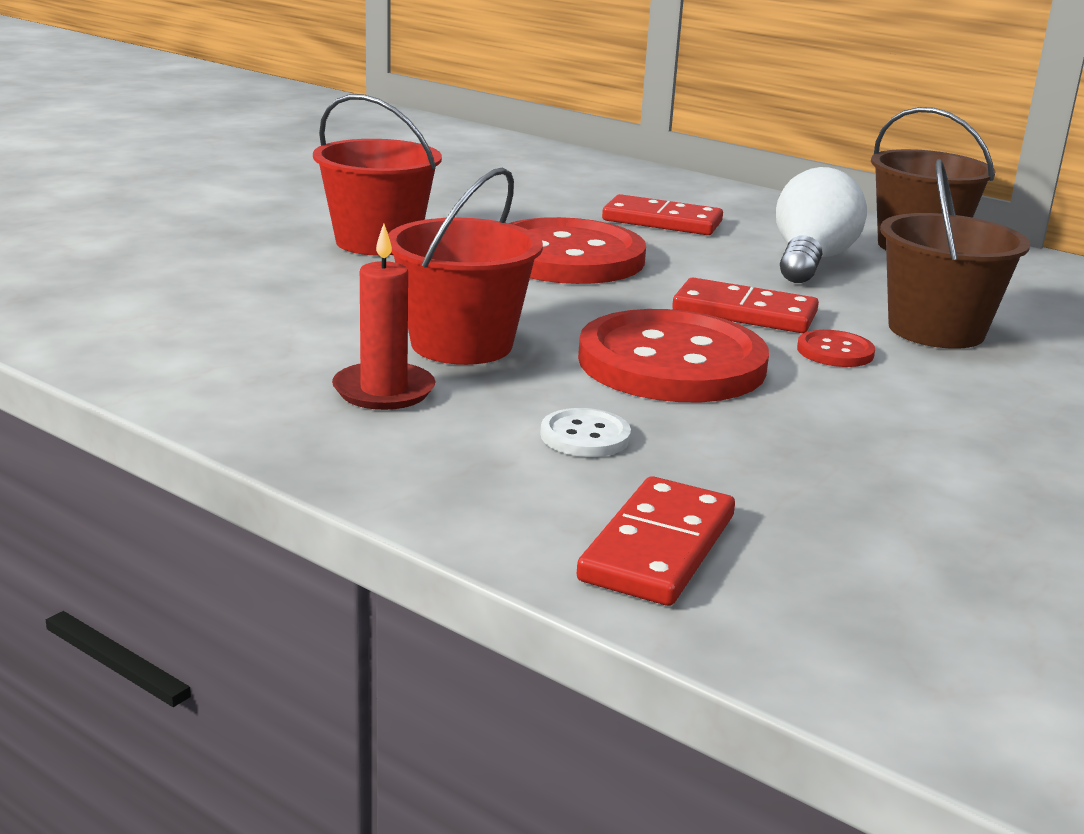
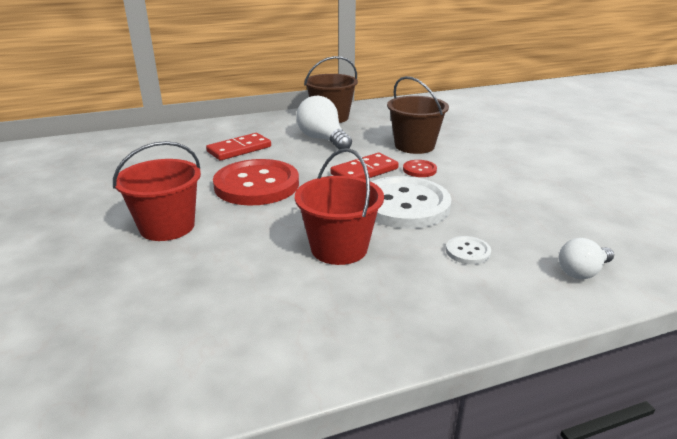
camera: 55 degrees left, 5 degrees up
(384, 391) = (379, 290): red candle -> none
(657, 548) = (582, 272): red domino -> white light bulb
(671, 363) = (404, 205): red button -> white button

